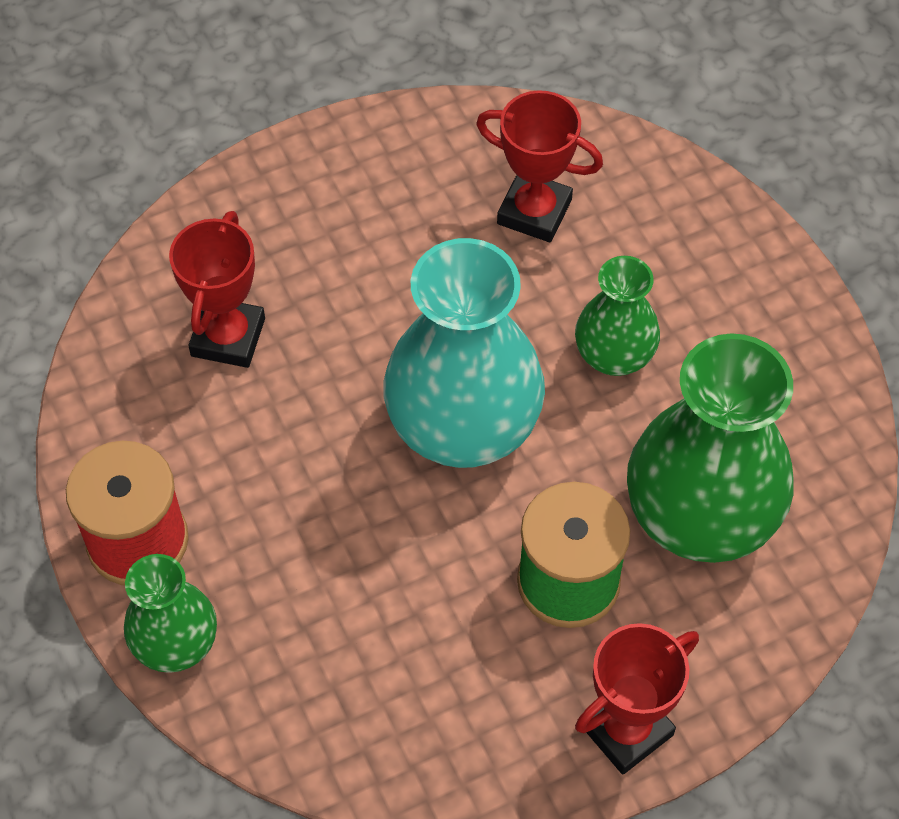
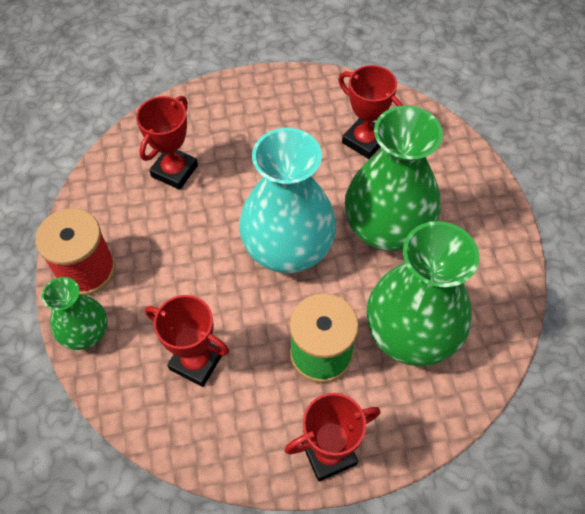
camera: 15 degrees right, 0 degrees up
(373, 643) = (196, 361): none -> red trophy
(614, 355) = (386, 229): green vase -> green vase, size x1.83

